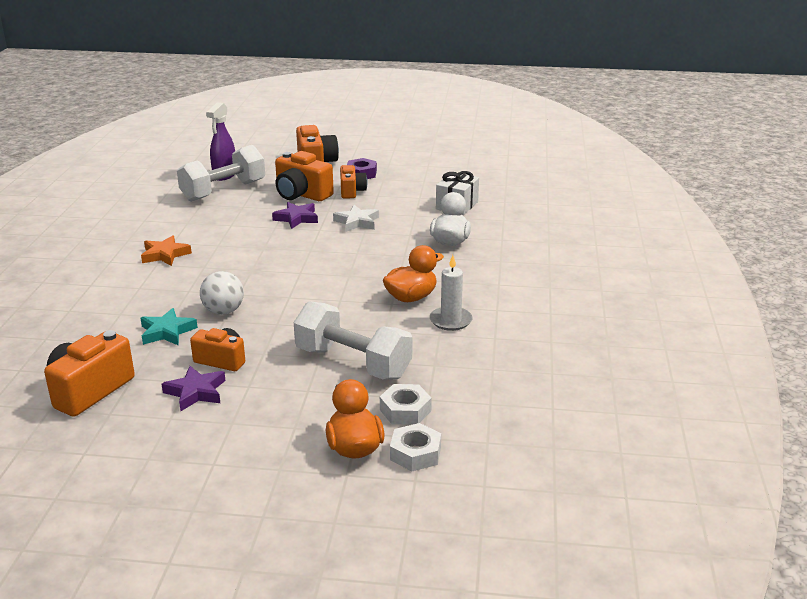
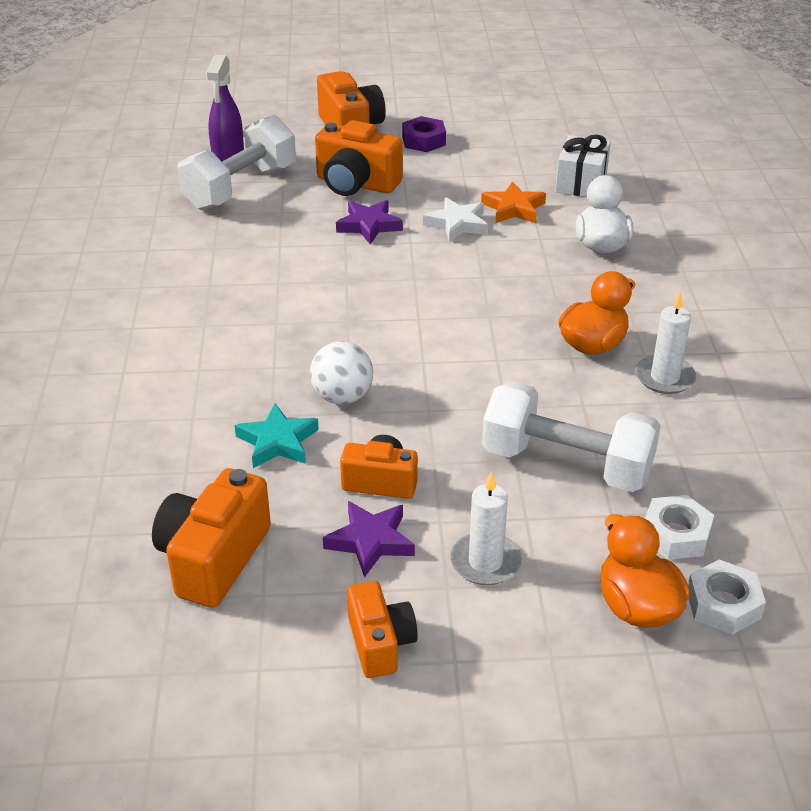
camera: 10 degrees left, 10 degrees up
(165, 254) = (208, 307): orange star -> orange star (513, 208)
(265, 412) = (485, 562): none -> white candle
(352, 191) = (424, 172): orange camera -> orange camera (380, 643)

